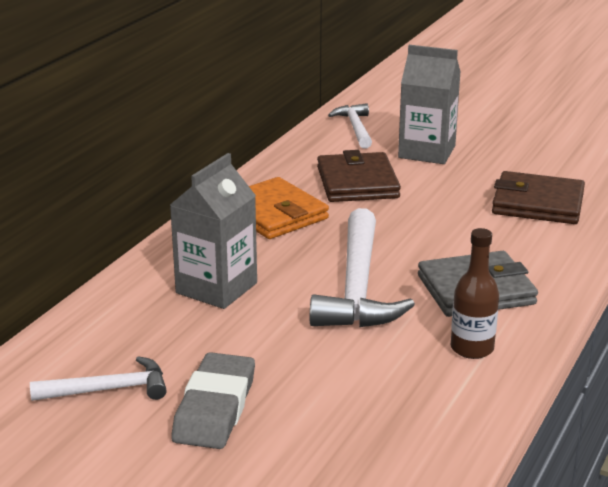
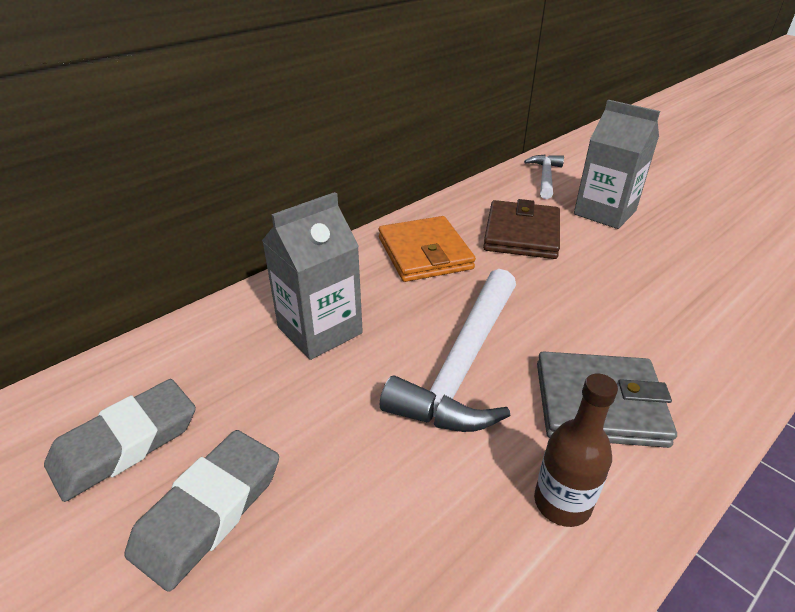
camera: 20 degrees right, 10 degrees up
(108, 389) = (125, 443): white hammer -> grey eraser
(537, 203) = (708, 295): brown wallet -> none

